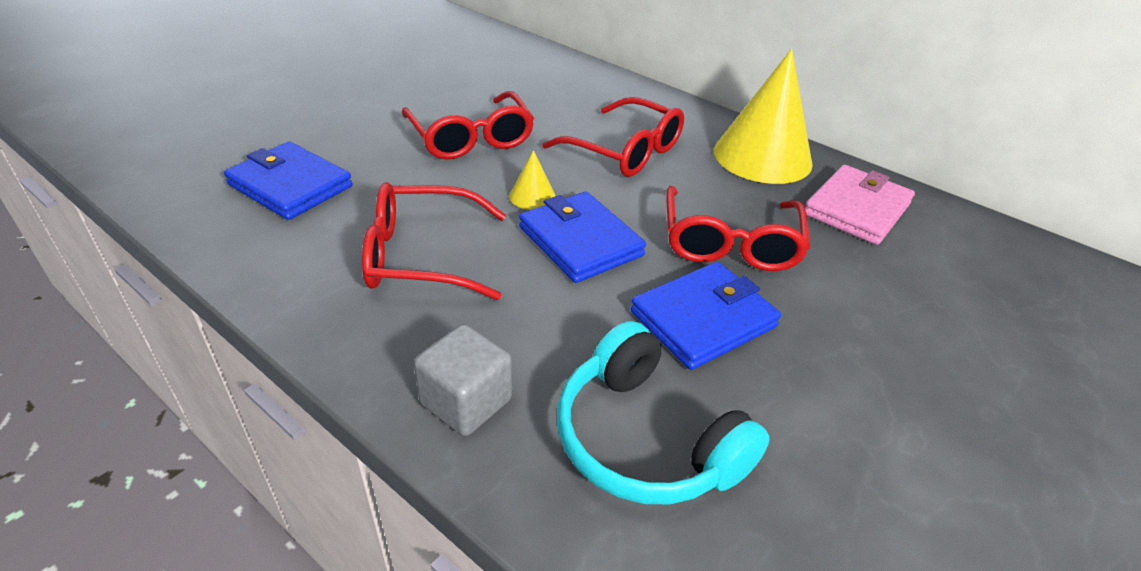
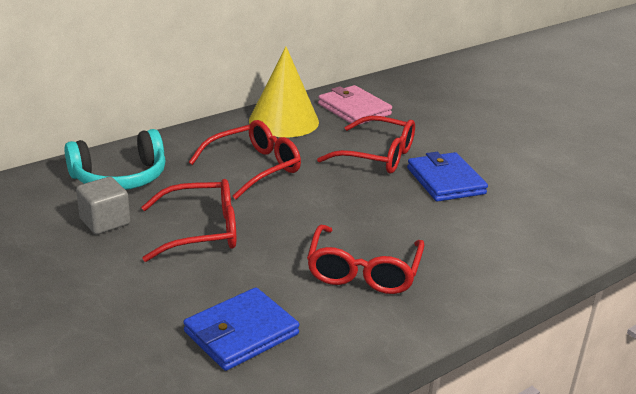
camera: 75 degrees left, 10 degrees down
(466, 402) = (505, 268): grey cube -> grey cube (105, 222)
(532, 196) = (301, 215): yellow cone -> none
(580, 241) = (362, 206): blue wallet -> none
(645, 439) = (532, 217): turquoise headphones -> turquoise headphones (120, 177)

